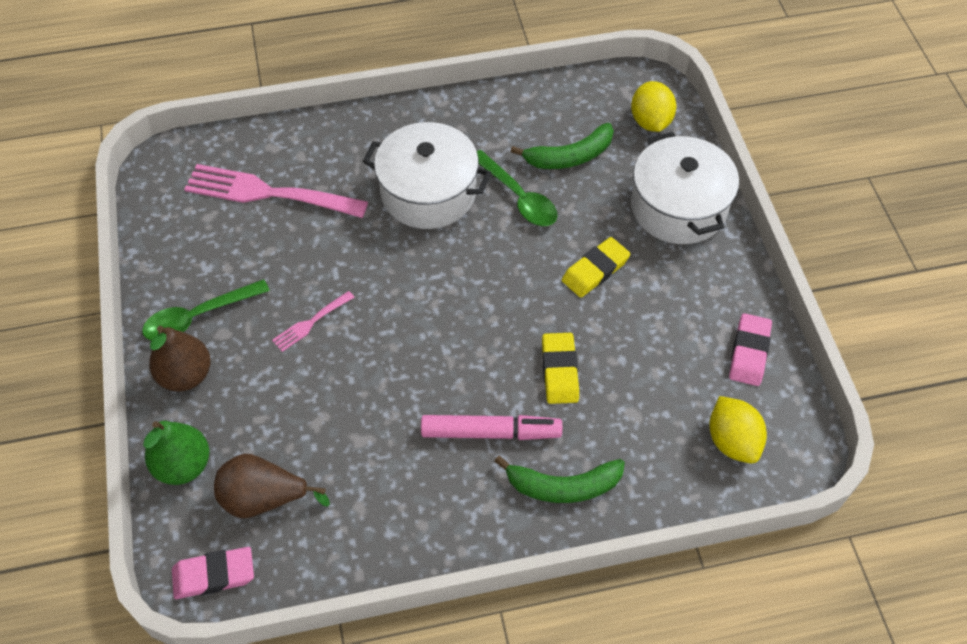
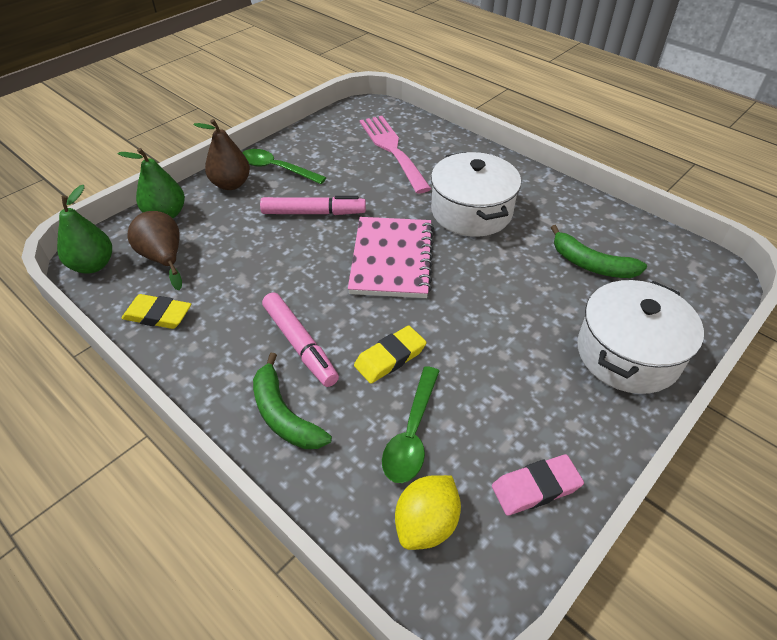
camera: 55 degrees right, 10 degrees down
(214, 575) = (93, 265): pink eraser -> green pear
(311, 323) = (313, 213): pink fork -> pink marker
(439, 297) = (392, 259): none -> pink notebook
(518, 197) = (521, 256): green spoon -> green spoon (412, 433)
(595, 270) = (505, 332): yellow eraser -> yellow eraser (158, 315)
(650, 121) = (686, 293): yellow lemon -> none

